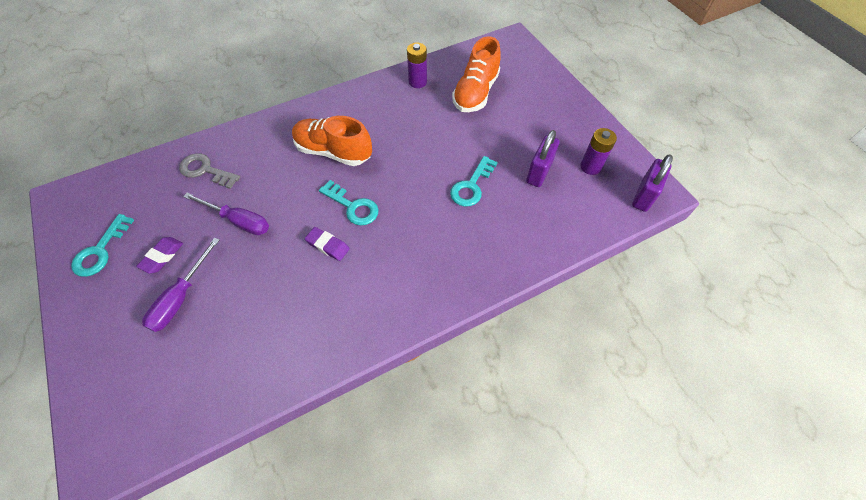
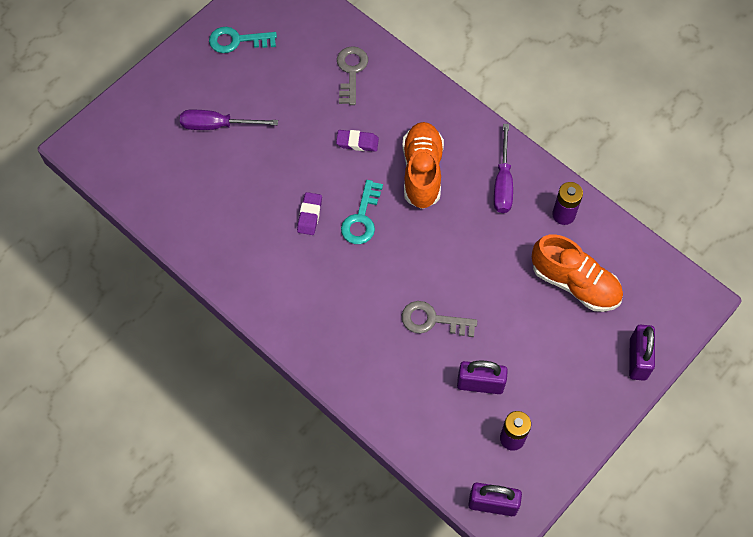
camera: 70 degrees right, 5 degrees up
(162, 256) = (249, 90): purple eraser -> purple eraser (357, 142)
(238, 221) = (307, 129): purple screwdriver -> purple screwdriver (503, 183)
(471, 186) = (432, 320): turquoise key -> grey key
(475, 93) = (575, 283): orange shoe -> orange shoe turned 150 degrees counterclockwise
(547, 80) = (637, 359): none -> purple padlock

